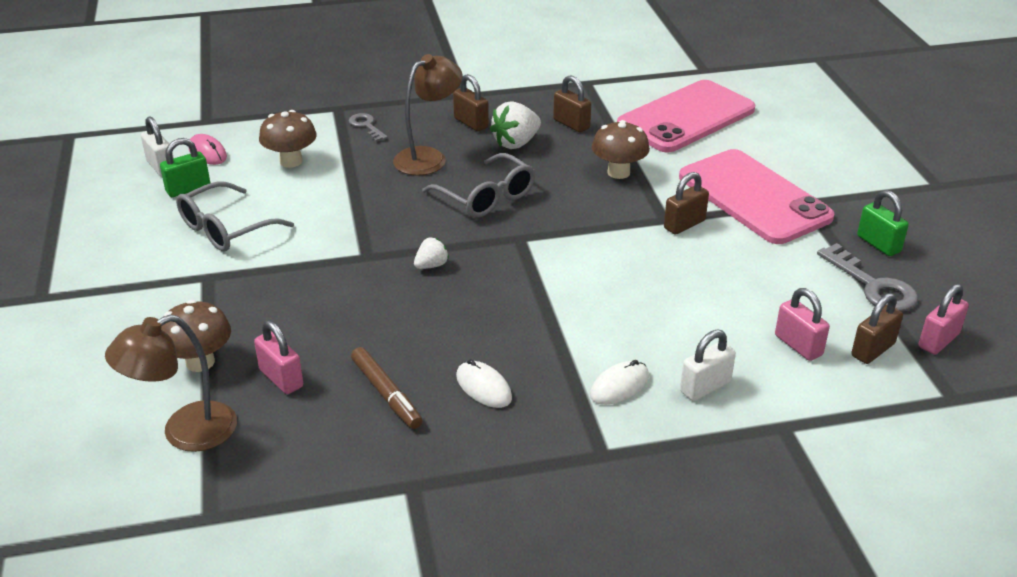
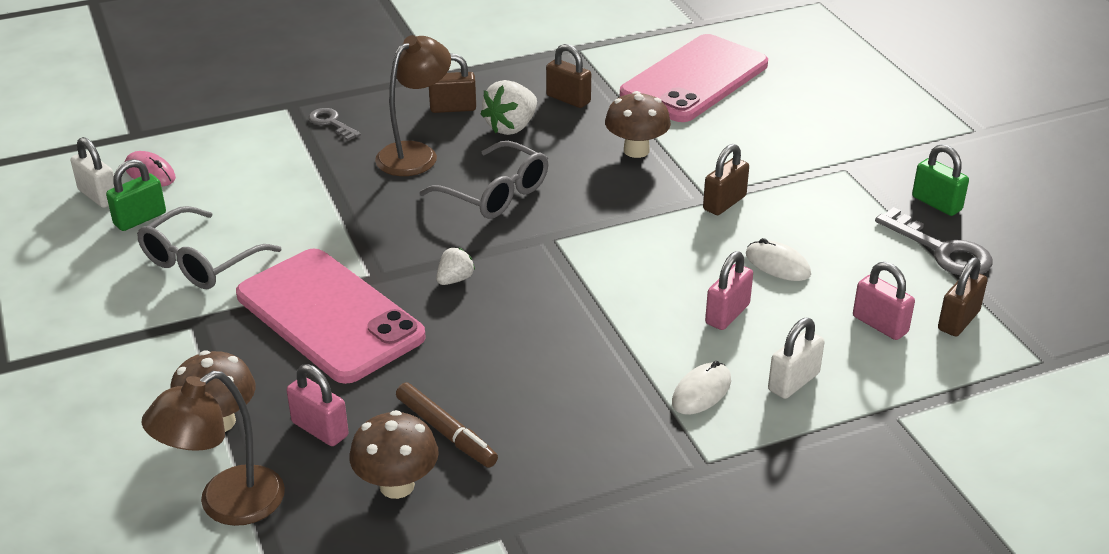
camera: 10 degrees left, 0 degrees up
(291, 161) = (254, 174): brown mushroom -> brown mushroom (397, 485)
(471, 123) = (453, 108): brown padlock -> brown padlock turned 45 degrees counterclockwise
(483, 387) = (553, 411): white mouse -> white mouse (777, 264)
(753, 197) = (791, 164): pink phone -> pink phone (329, 316)
(938, 340) = (1023, 302): pink padlock -> pink padlock (727, 314)

